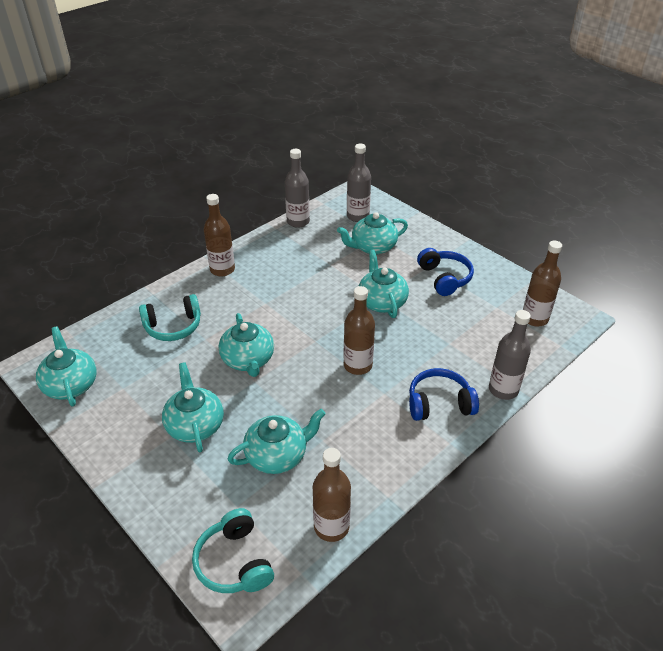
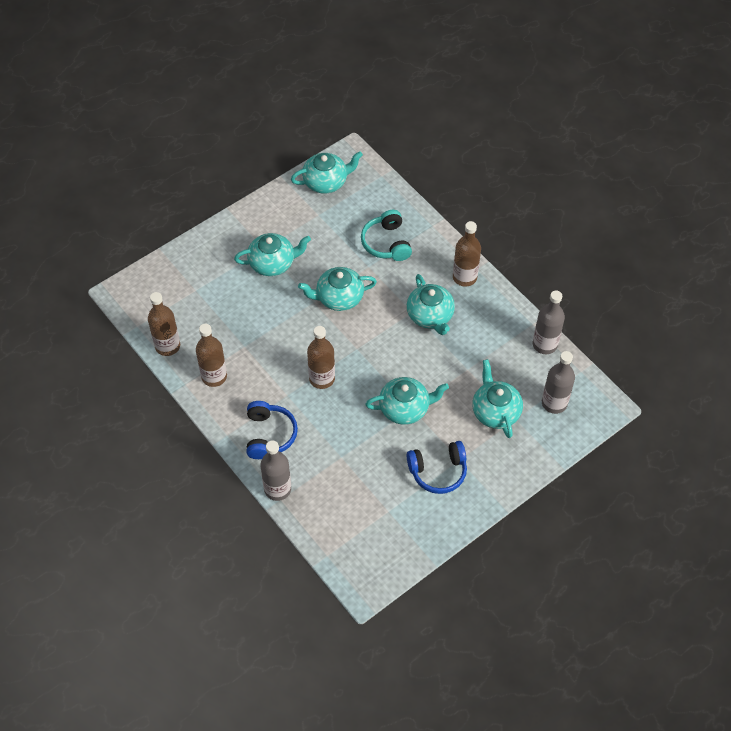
camera: 95 degrees right, 15 degrees up
(234, 562) = (153, 289): turquoise headphones -> none
(277, 455) = (235, 316): turquoise teapot -> turquoise teapot (430, 316)
(534, 318) = (367, 542): brown bottle -> brown bottle (214, 376)

